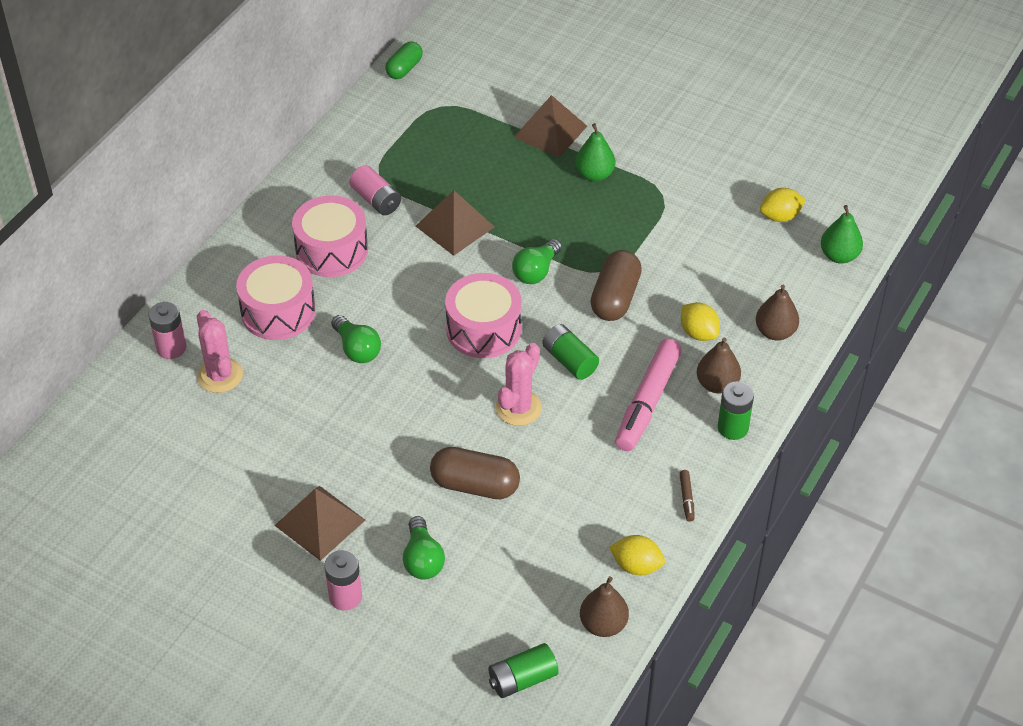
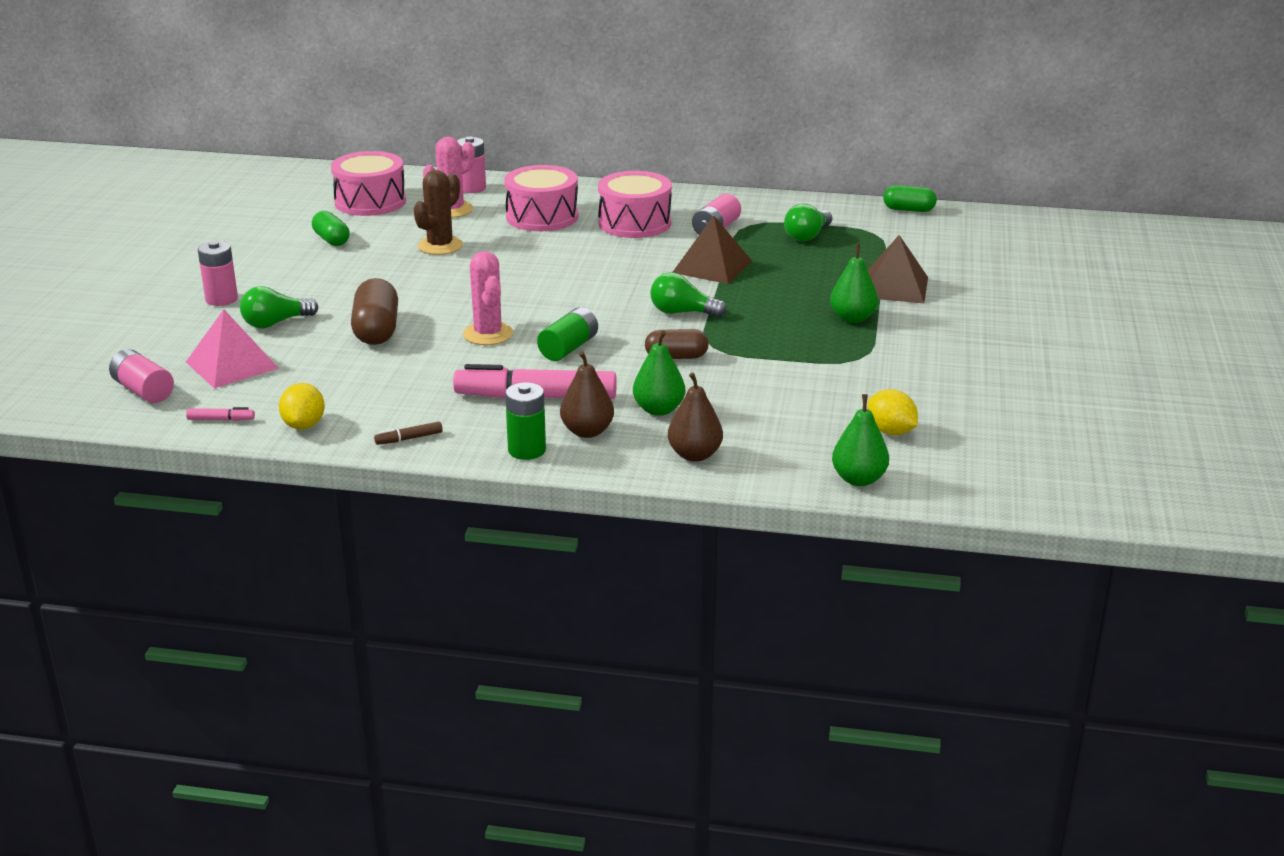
camera: 70 degrees right, 20 degrees down
(243, 486) = (331, 240): none -> green capsule
(307, 403) = (440, 246): none -> brown cactus
(319, 522) = (302, 275): brown pyramid -> none
(357, 349) = (518, 254): green light bulb -> green light bulb (807, 236)
(483, 329) = (582, 301): pink drum -> pink drum (370, 202)
(497, 604) = (232, 365): none -> pink pyramid
(518, 408) = (488, 334): pink cactus -> pink cactus turned 60 degrees clockwise
(522, 679) = (143, 391): green battery -> pink battery
(603, 624) = (221, 420): brown pear -> pink marker
(615, 298) = (676, 357): brown capsule -> brown capsule, size x0.65
(698, 333) = (658, 410): yellow lemon -> green pear

